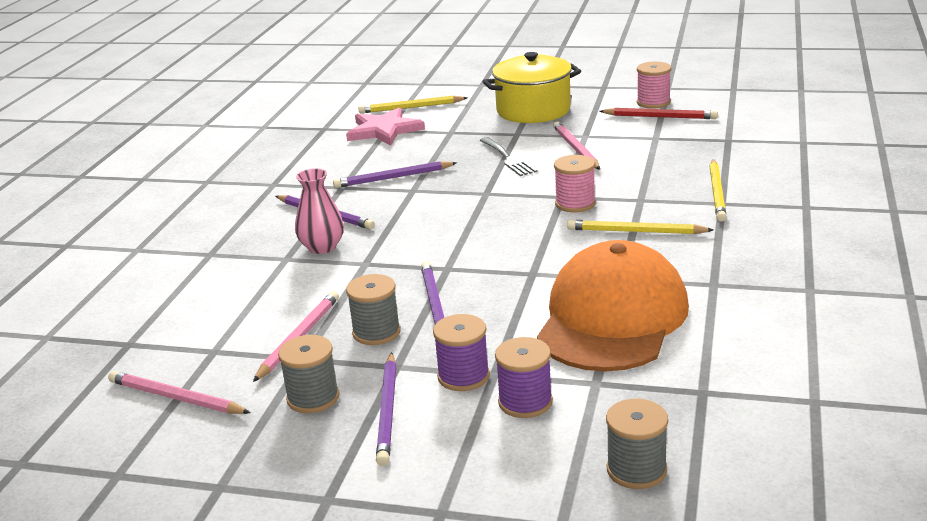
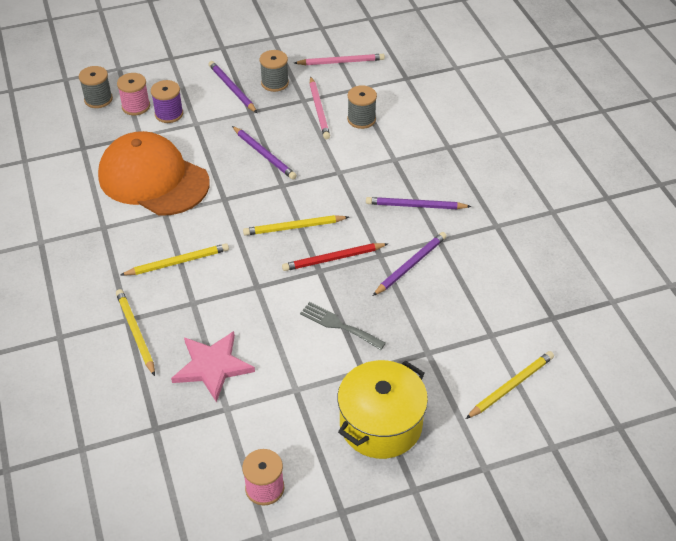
camera: 145 degrees right, 20 degrees up
(322, 247) = (382, 176): pink vase -> none
(376, 332) = (280, 127): grey spool -> grey spool (361, 119)
(384, 130) = (492, 333): pink star -> pink star (212, 366)
(463, 376) = (210, 117): purple spool -> none
(475, 228) = (294, 227): none -> yellow pencil
(575, 149) = (289, 361): pink pencil -> none
(575, 204) = (240, 280): pink spool -> pink spool (136, 106)
(612, 318) = (153, 179): orange cap -> orange cap turned 135 degrees clockwise
(660, 117) = (242, 455): red pencil -> red pencil (333, 259)

